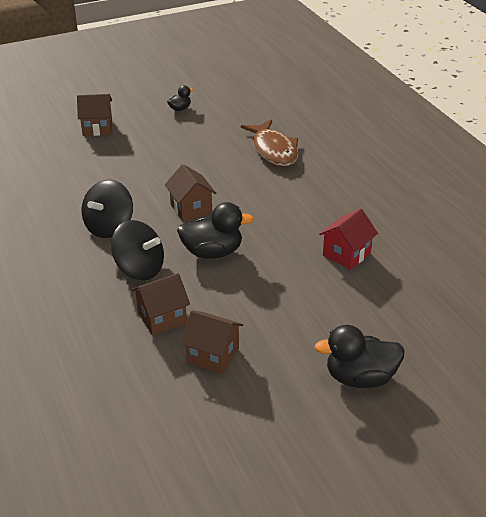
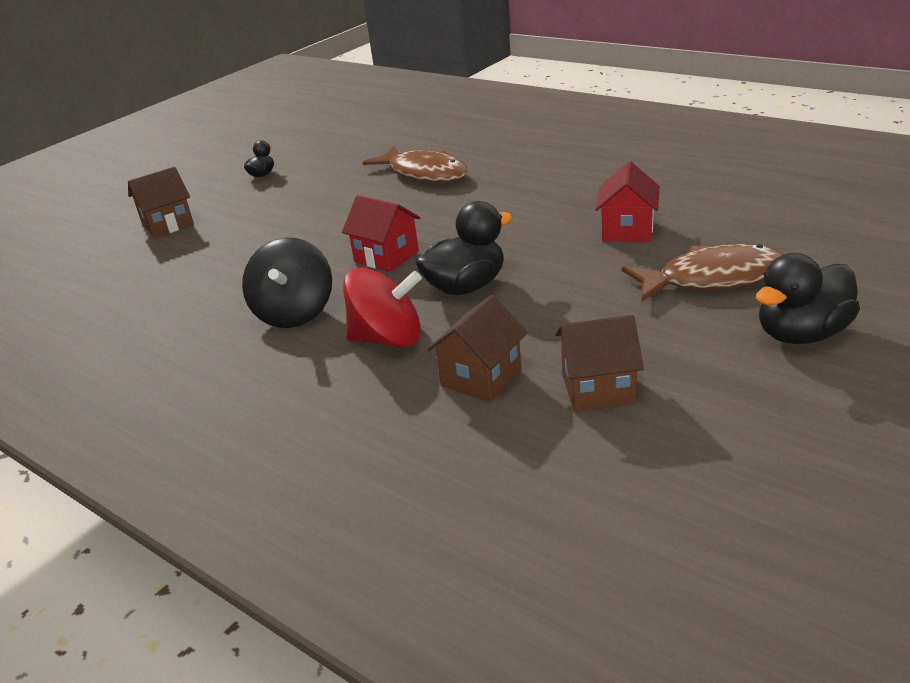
camera: 25 degrees left, 5 degrees down
(139, 269) = (388, 339): black spinning top -> red spinning top
(191, 209) = (386, 256): brown house -> red house
(355, 315) = (713, 279): none -> brown fish

